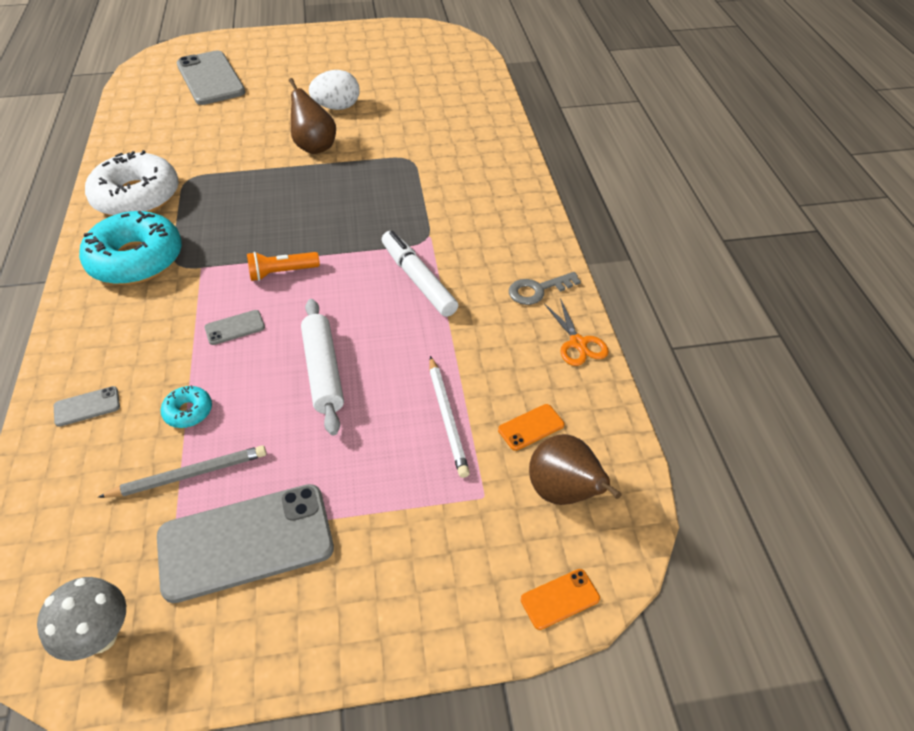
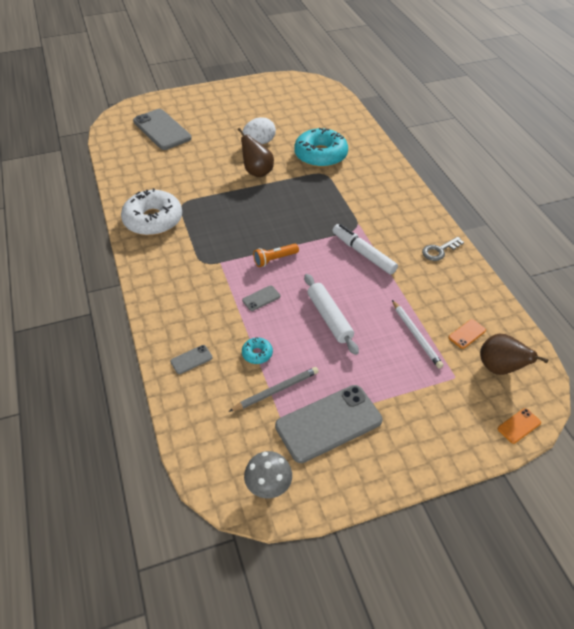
camera: 10 degrees left, 0 degrees up
(136, 260) = (174, 262): turquoise donut -> turquoise donut (320, 155)
(578, 343) = (475, 280): orange scissors -> none

